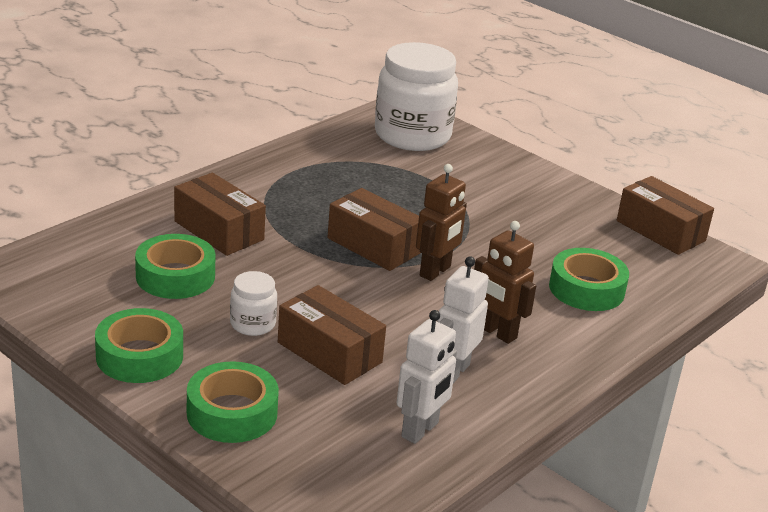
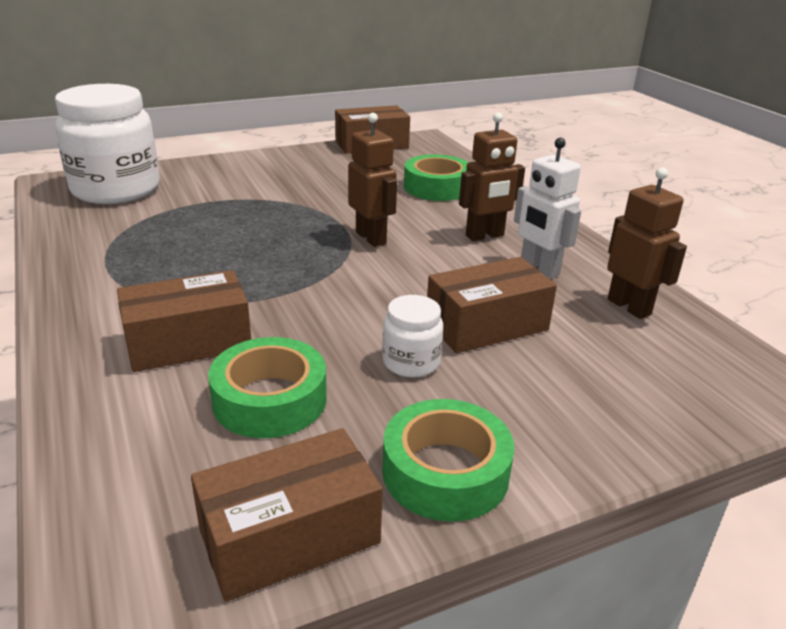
camera: 65 degrees left, 0 degrees up
(232, 413) = (588, 417): green tape -> none
(373, 246) = (303, 256): brown box -> brown box (290, 536)
(420, 430) = (629, 307): white robot -> brown robot

